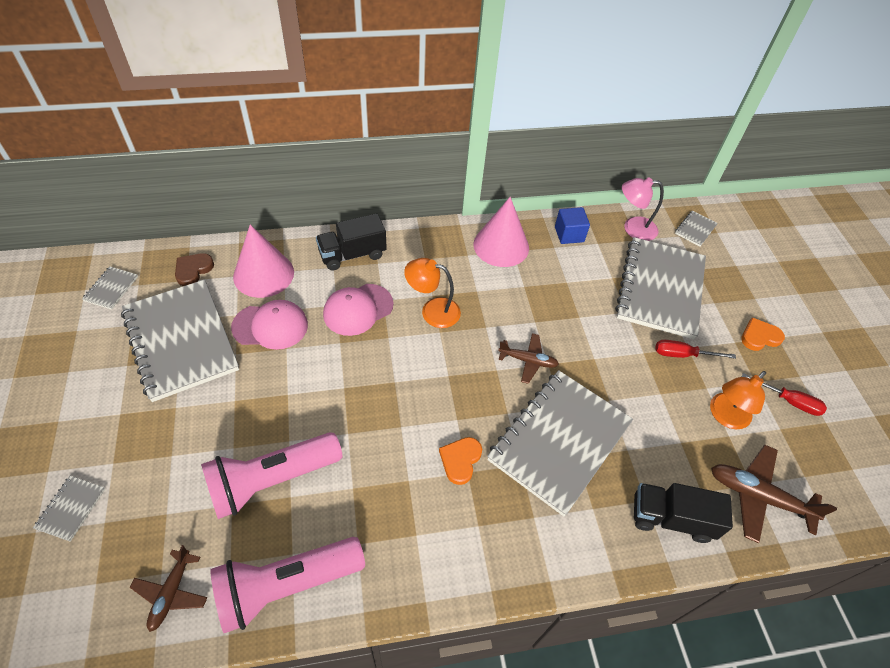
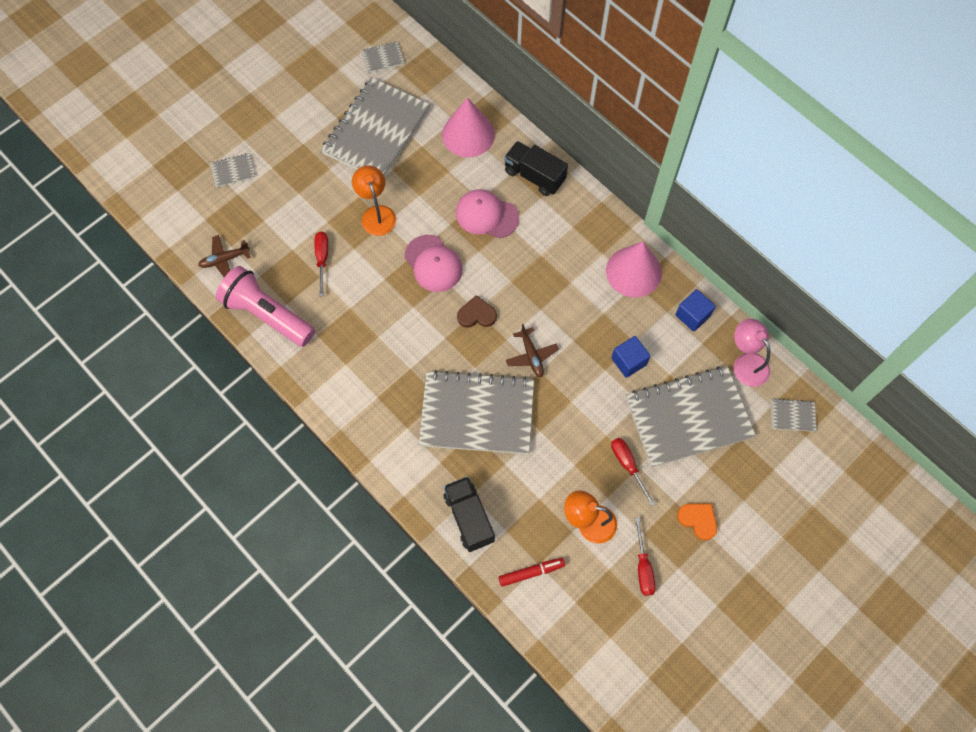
camera: 60 degrees right, 15 degrees up
(193, 270) = (436, 90): brown heart -> brown heart (476, 314)
(270, 326) = (429, 173): pink cap -> pink cap (433, 263)
(272, 480) = (322, 259): pink flashlight -> red screwdriver
(432, 311) = (525, 264): orange lamp -> orange lamp (376, 214)
(460, 460) = (415, 359): orange heart -> none
(582, 296) = (628, 361): none -> blue cube
(758, 496) = (531, 572): brown plane -> red marker

